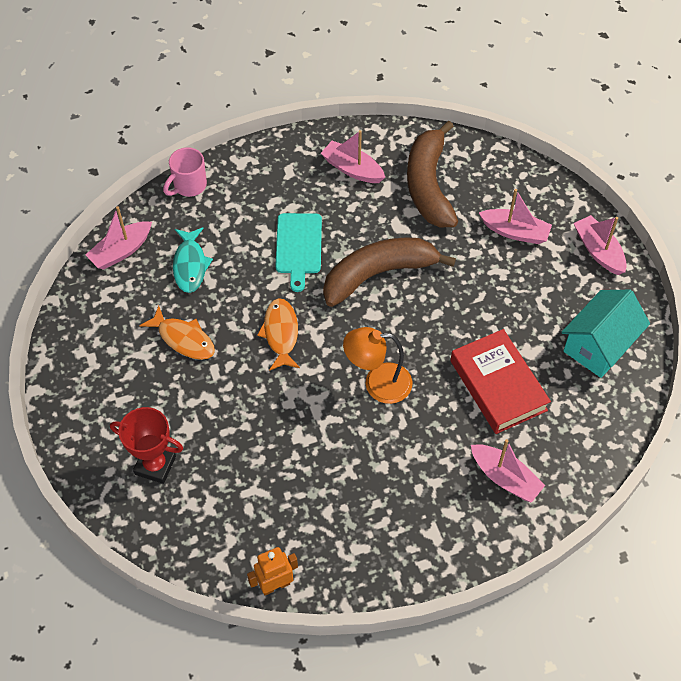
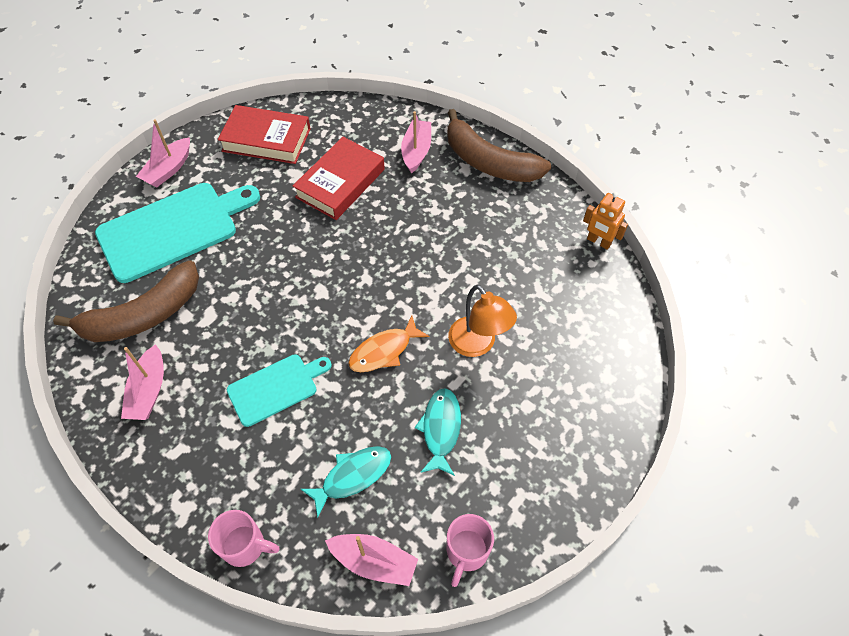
camera: 120 degrees left, 0 degrees up
(83, 308) = (466, 552): none -> pink mug
(155, 465) = (575, 375): red trophy -> none
(183, 339) = (440, 429): orange fish -> turquoise fish
(378, 274) = (274, 307): brown banana -> brown banana (489, 162)
(378, 384) = (388, 257): orange lamp -> orange lamp (477, 344)
(515, 232) = (173, 229): pink boat -> turquoise cutting board
(599, 345) = (266, 140): turquoise house -> red book

